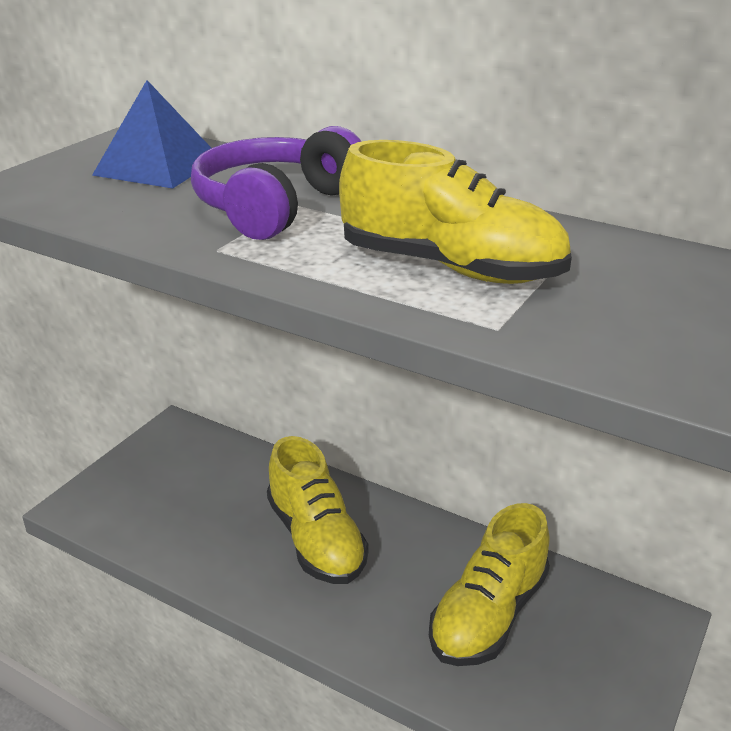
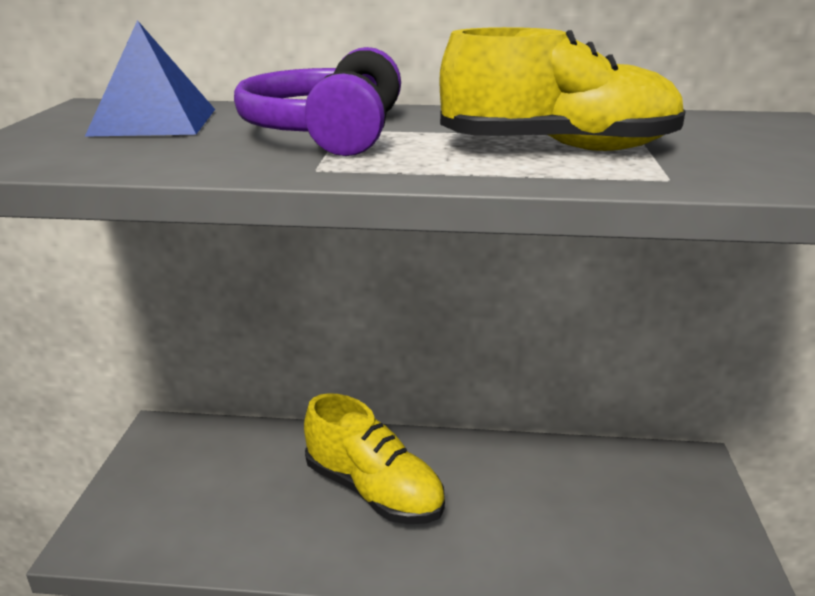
camera: 25 degrees left, 5 degrees down
(488, 615) = (569, 504): yellow shoe -> none

